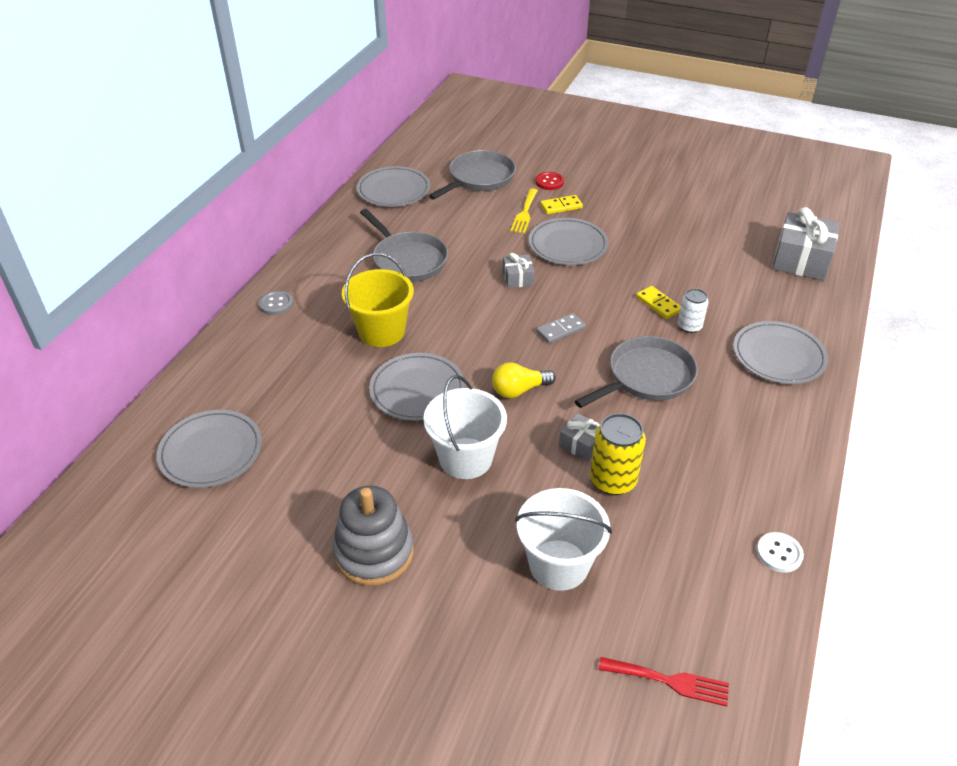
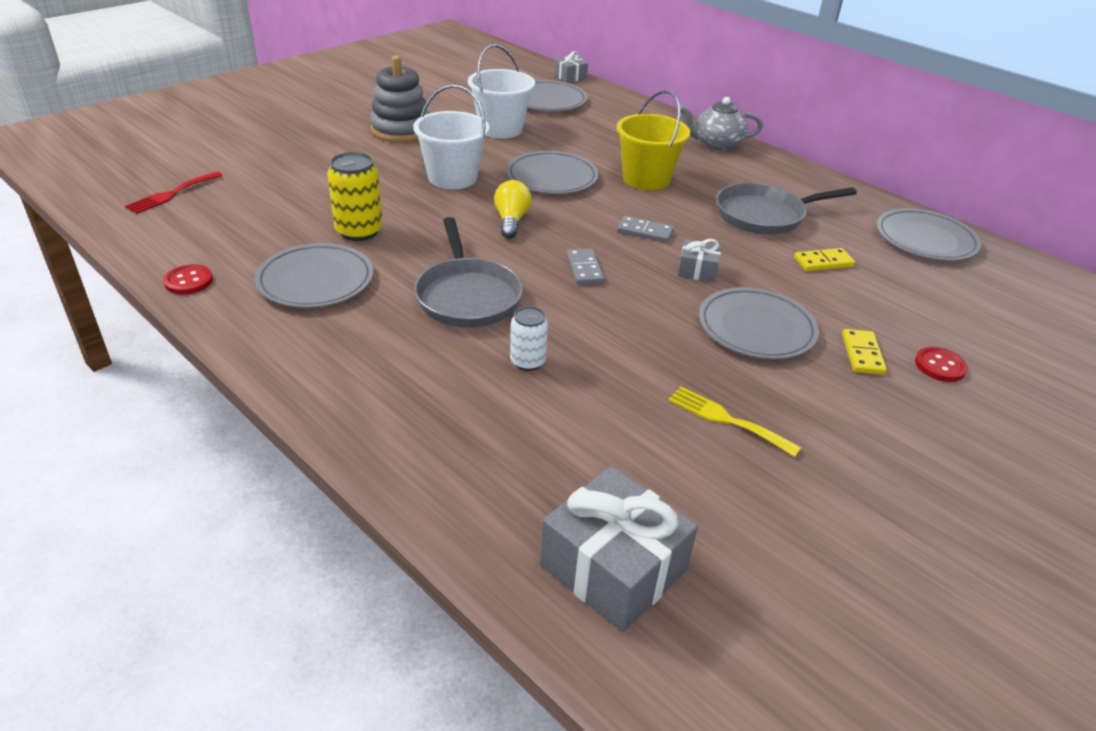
camera: 110 degrees right, 5 degrees down
(276, 304) = (716, 144): grey button -> grey teapot
(479, 178) = (954, 307): grey pan -> none
(480, 313) = (645, 232): none -> grey domino
(524, 213) = (849, 317): yellow fork -> yellow fork (726, 419)
(558, 565) = (310, 184): white bucket -> white bucket (500, 129)
(581, 444) = (414, 230): grey gift -> grey gift (570, 77)
(658, 304) = (587, 354): yellow domino -> yellow domino (823, 262)
(778, 356) = (416, 413): grey plate -> grey plate (315, 280)
(779, 553) = (189, 281): white button -> red button

